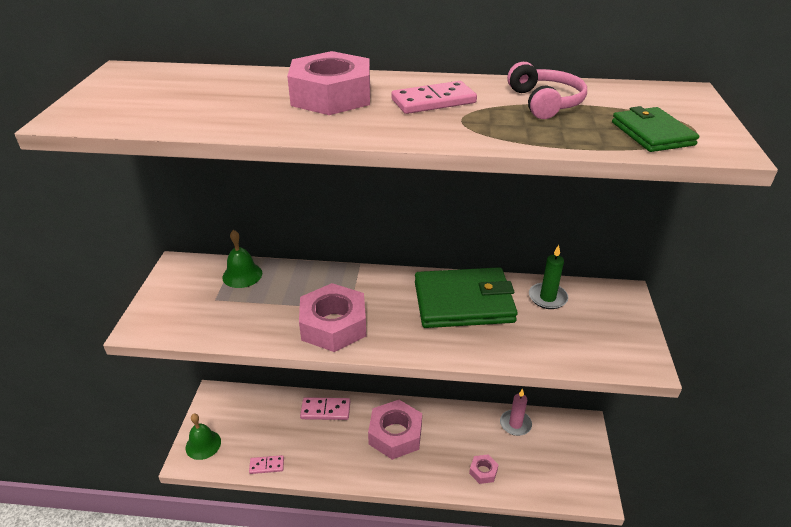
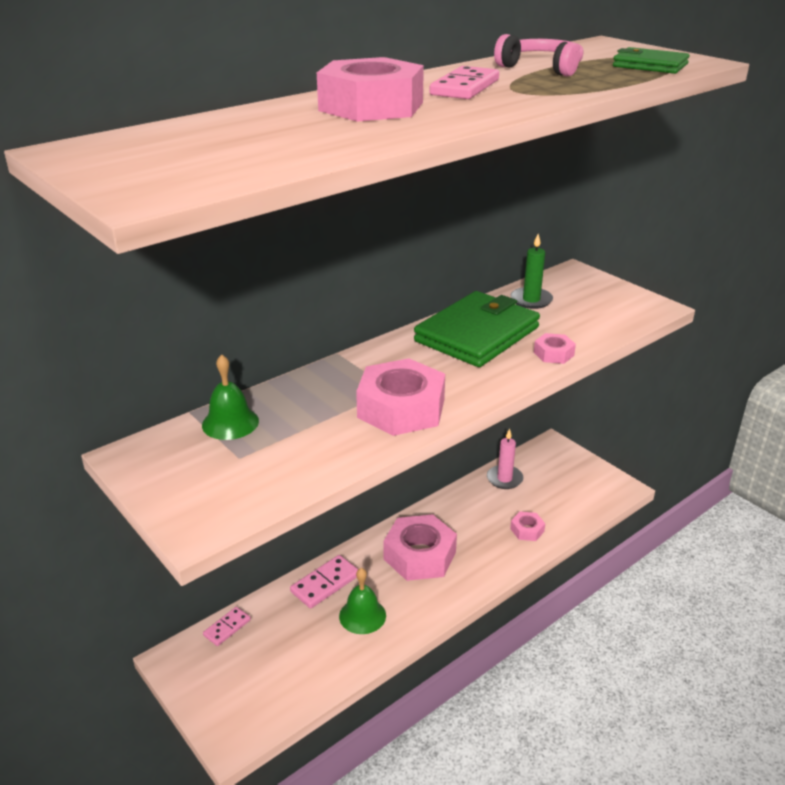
camera: 45 degrees left, 5 degrees down
(203, 444) = (231, 711): green bell -> green bell (362, 615)
(267, 465) = (333, 673): pink domino -> pink domino (227, 628)
(491, 350) = (553, 354): none -> pink nut

